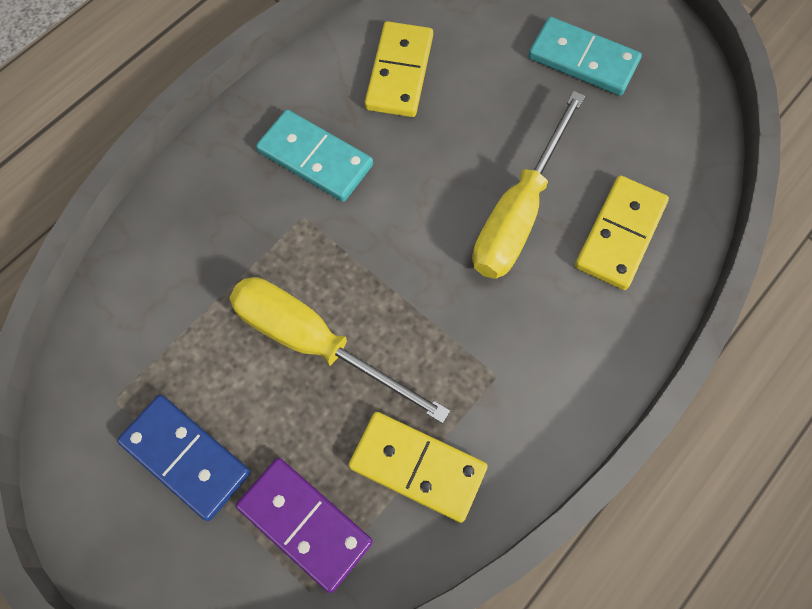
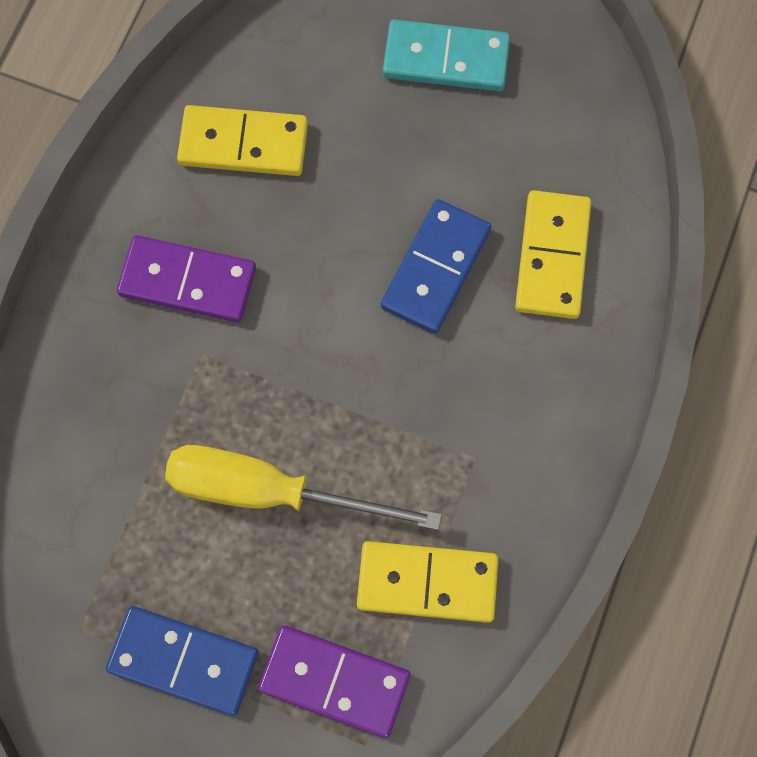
camera: 20 degrees left, 5 degrees up
(315, 158) = (188, 281): turquoise domino -> purple domino
(399, 72) = (243, 143): yellow domino -> yellow domino turned 75 degrees counterclockwise
(518, 212) = (435, 268): yellow screwdriver -> blue domino

